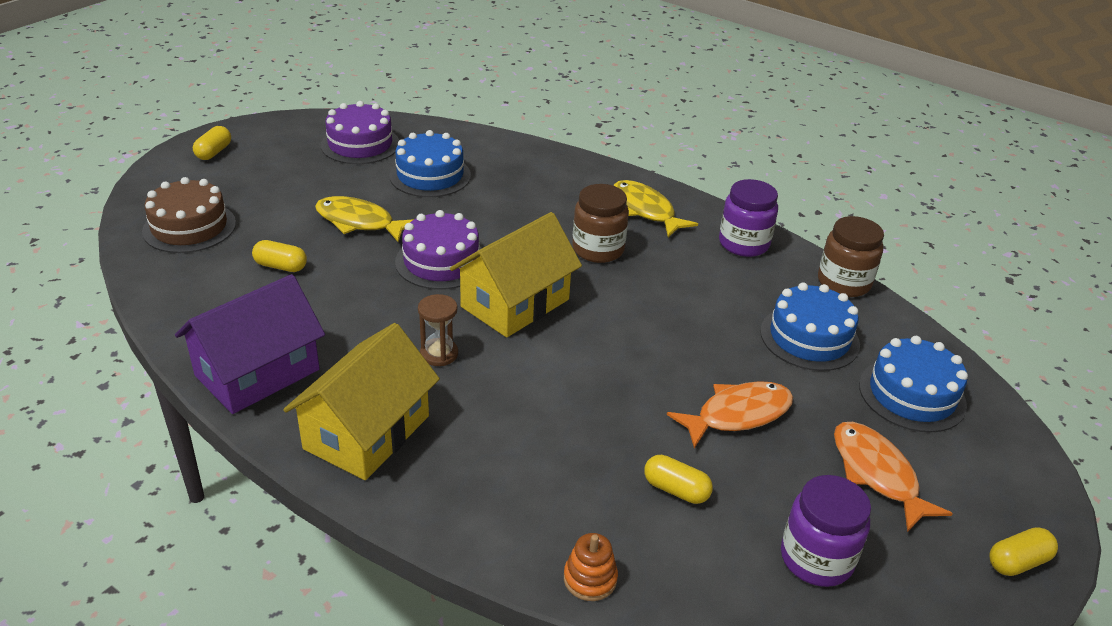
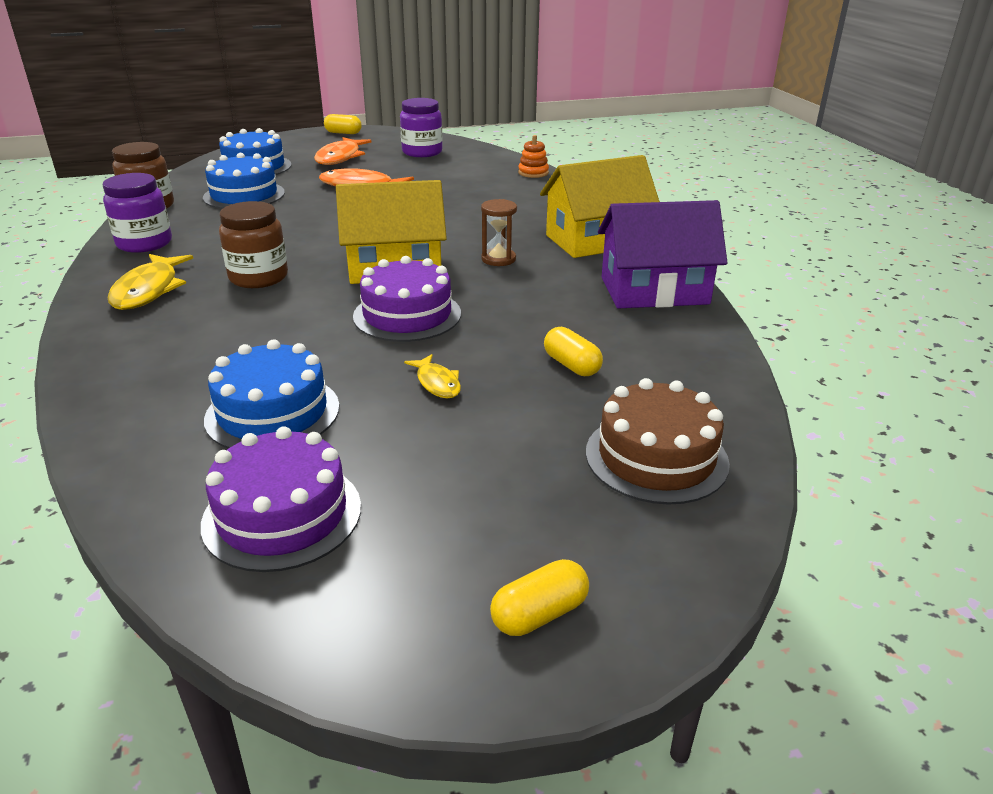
camera: 140 degrees left, 5 degrees down
(359, 222) = (437, 383): yellow fish -> yellow fish, size x0.55
(676, 490) = (446, 179): yellow capsule -> none

